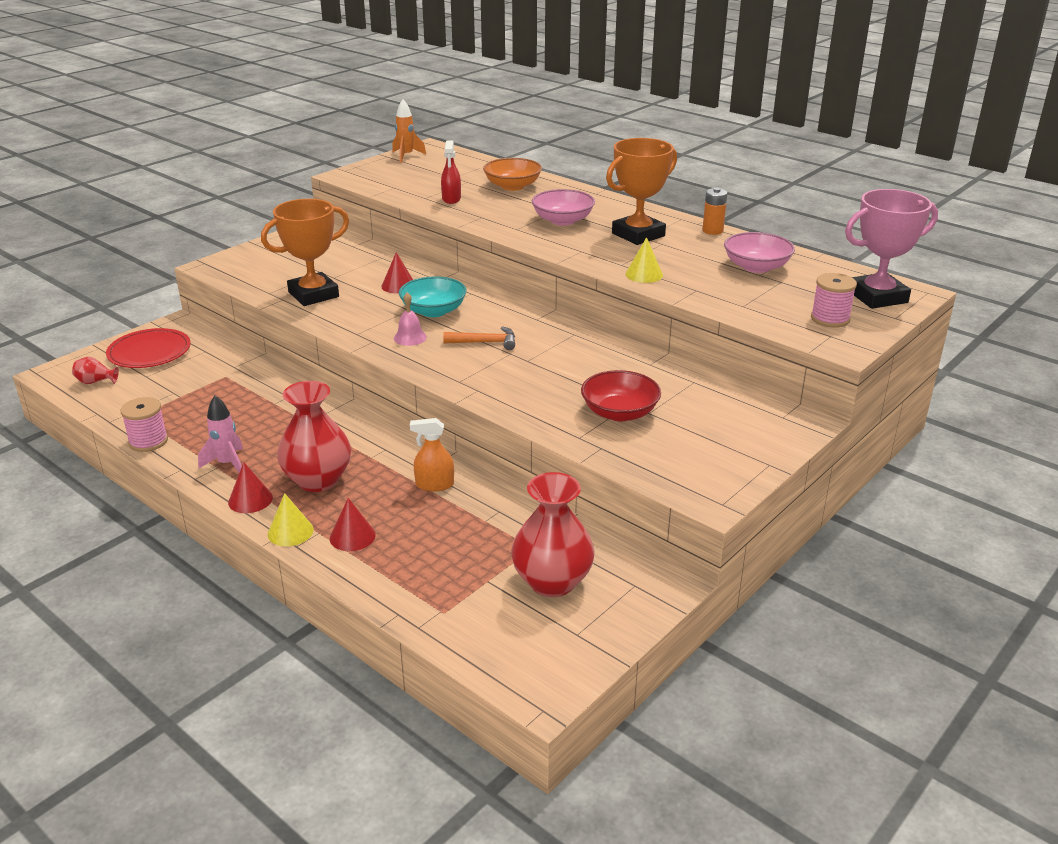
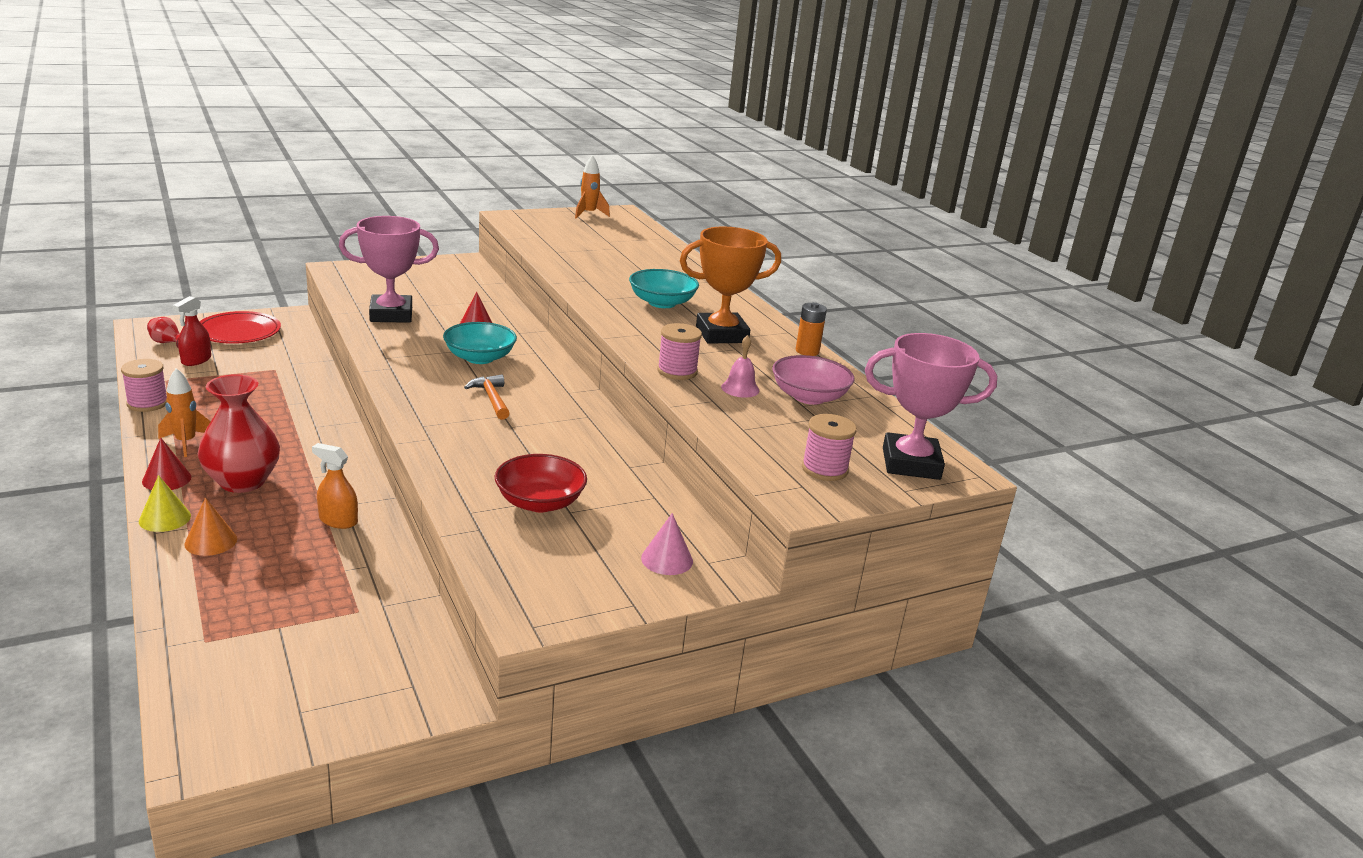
camera: 20 degrees right, 5 degrees down
(227, 464) = (186, 442): pink rocket -> orange rocket
(313, 294) = (391, 314): orange trophy -> pink trophy
(352, 536) = (211, 541): red cone -> orange cone
(410, 337) = (428, 374): pink bell -> pink bell (740, 388)
(451, 199) = (579, 258): red spray bottle -> red spray bottle (196, 360)
(485, 342) = (492, 399): orange hammer -> orange hammer turned 135 degrees counterclockwise
(512, 186) = (654, 262): orange bowl -> none
(552, 582) = (337, 651): red vase -> none
(562, 220) = (662, 303): pink bowl -> turquoise bowl
(644, 274) = (677, 371): yellow cone -> pink spool
(754, 424) = (667, 559): none -> pink cone

